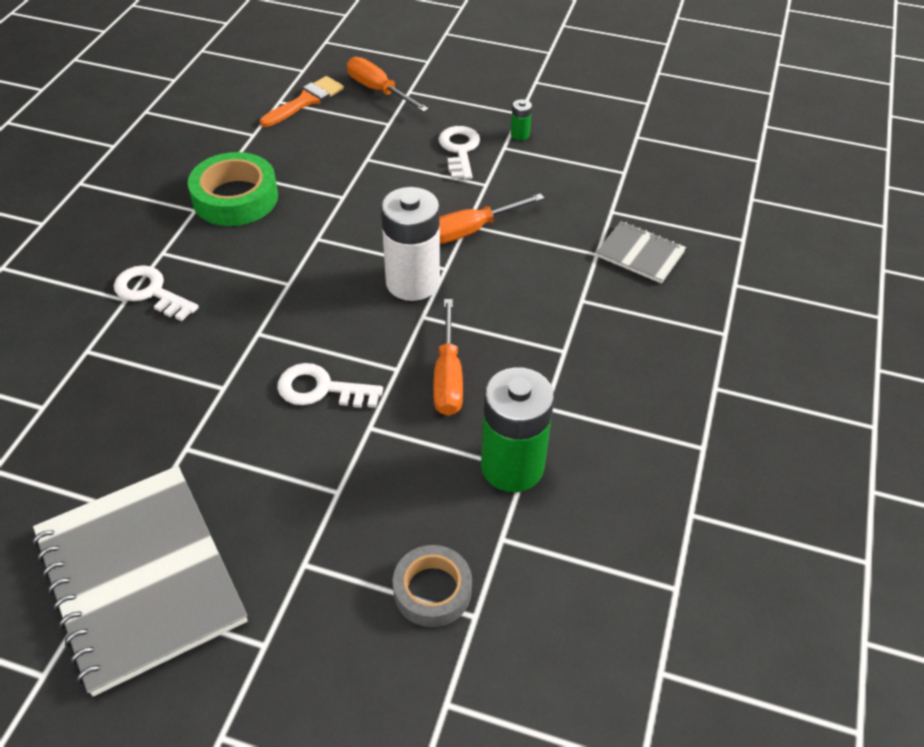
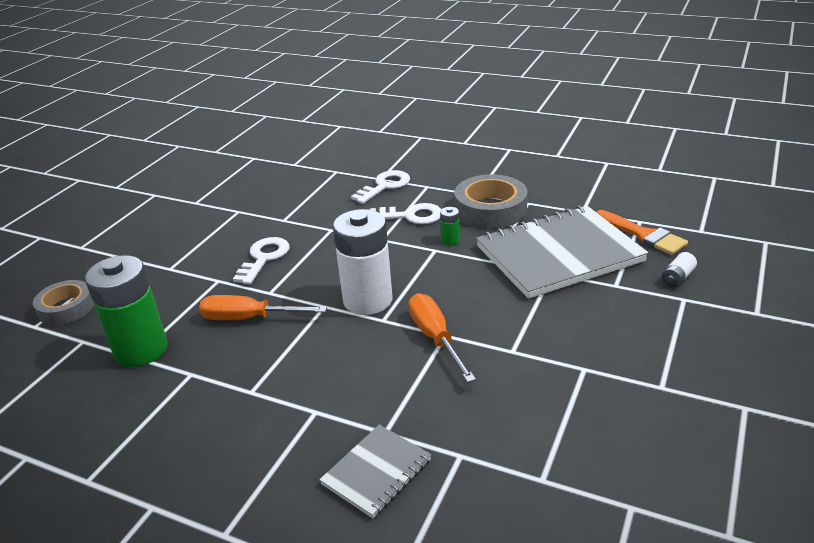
camera: 100 degrees right, 15 degrees down
(140, 578) = (153, 205): grey notebook -> grey notebook (559, 254)
(235, 198) = (490, 209): green tape -> grey tape
(378, 90) = (677, 278): orange screwdriver -> white battery
(459, 150) = (573, 333): white key -> white key (411, 216)
(520, 135) = (612, 383): green battery -> green battery (450, 240)

